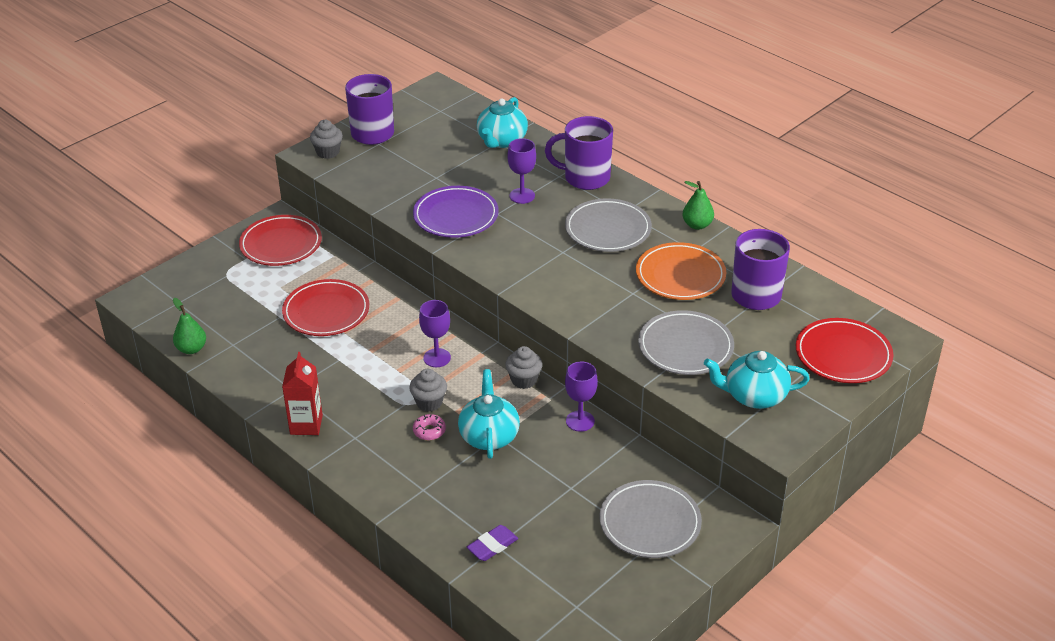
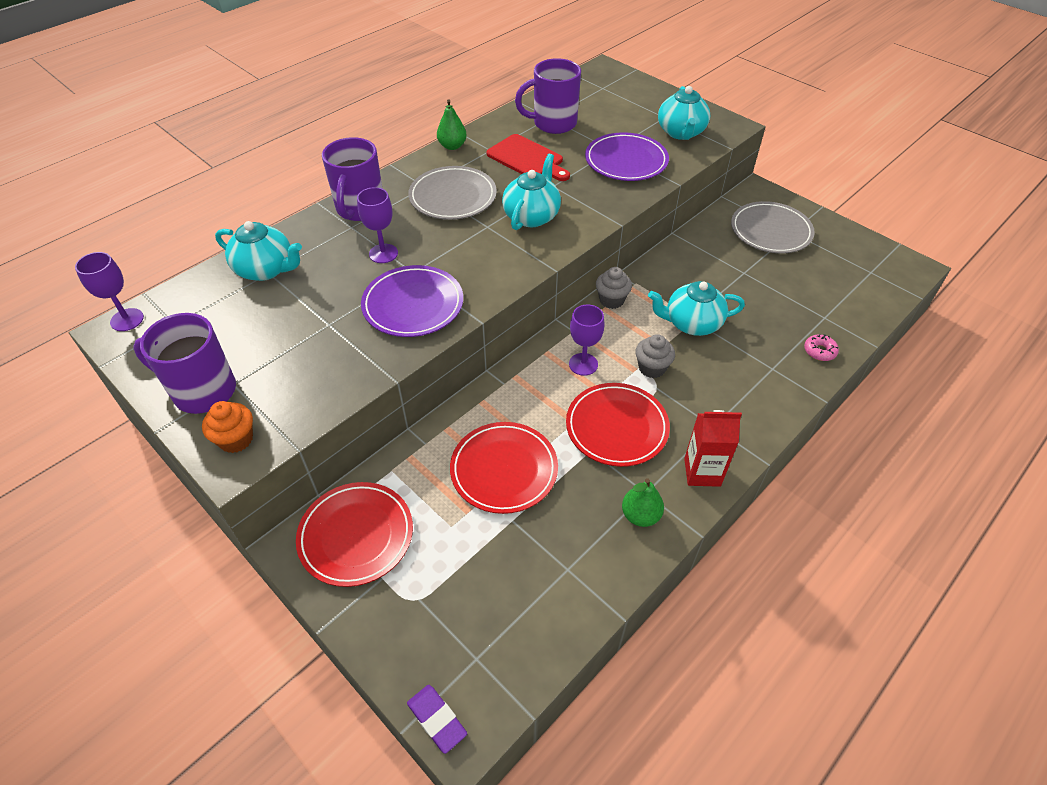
camera: 90 degrees left, 10 degrees up
(191, 349) = (578, 621): green pear -> green pear (640, 515)
(328, 152) = (236, 439): grey cupcake -> orange cupcake
(429, 431) = (693, 366): pink donut -> pink donut (819, 351)
(492, 546) = (826, 320): purple eraser -> purple eraser (437, 719)
(580, 279) = (532, 216): none -> turquoise teapot
(580, 421) = (662, 265): purple goblet -> purple goblet (127, 320)
(680, 275) = (527, 159): orange plate -> red cutting board
(685, 347) = (626, 161): grey plate -> purple plate
(843, 355) = (625, 92): red plate -> red plate (616, 427)

